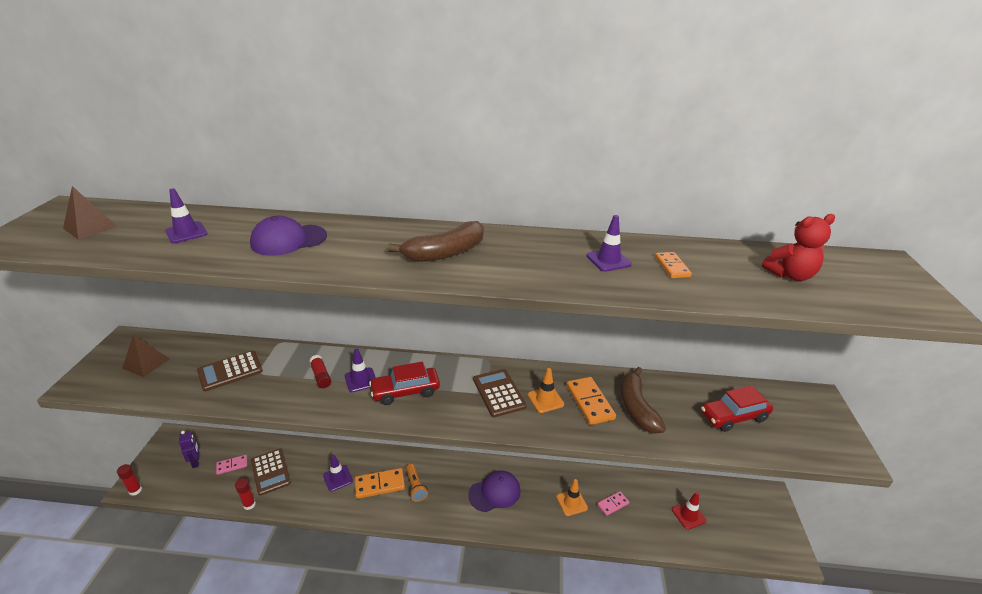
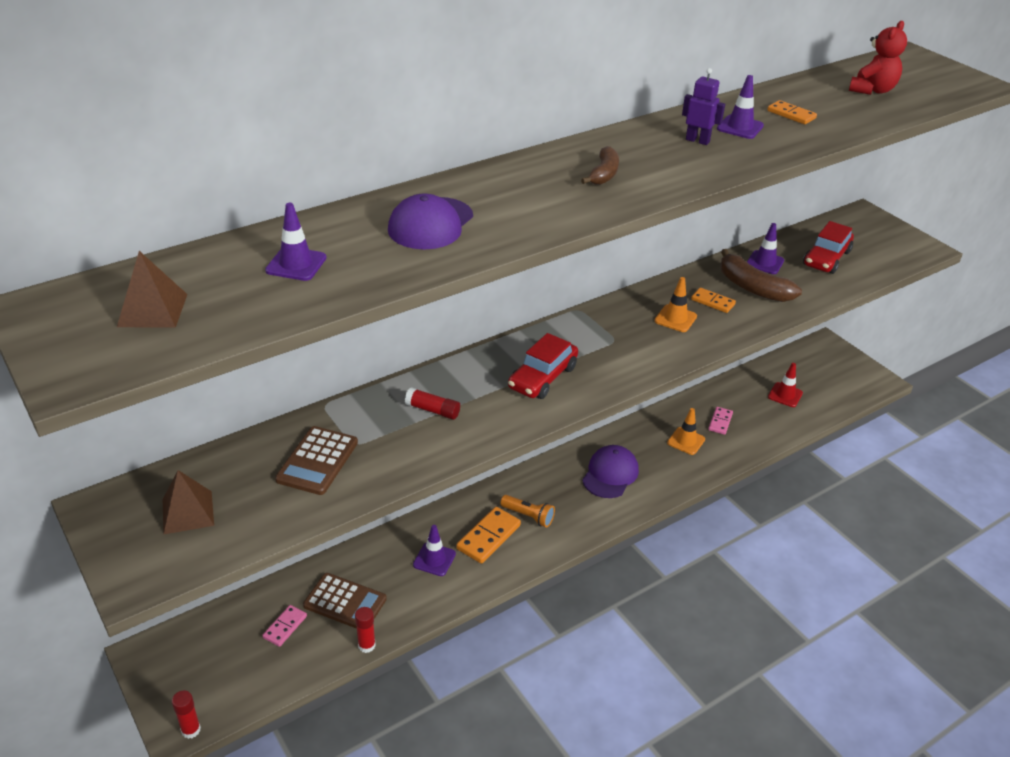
camera: 40 degrees left, 5 degrees up
(196, 462) = (229, 653): purple robot -> purple robot (697, 141)
(360, 380) = (481, 391): purple traffic cone -> purple traffic cone (764, 263)
(445, 253) = (603, 174): brown banana -> brown banana, size x0.60
(499, 393) = (629, 334): brown calculator -> none
(590, 402) = (713, 302): orange domino -> orange domino, size x0.61

